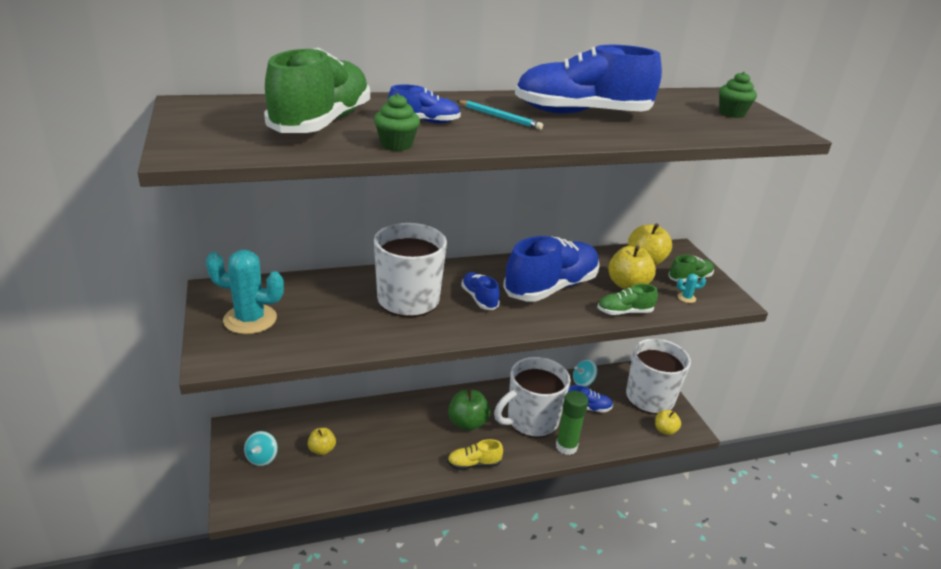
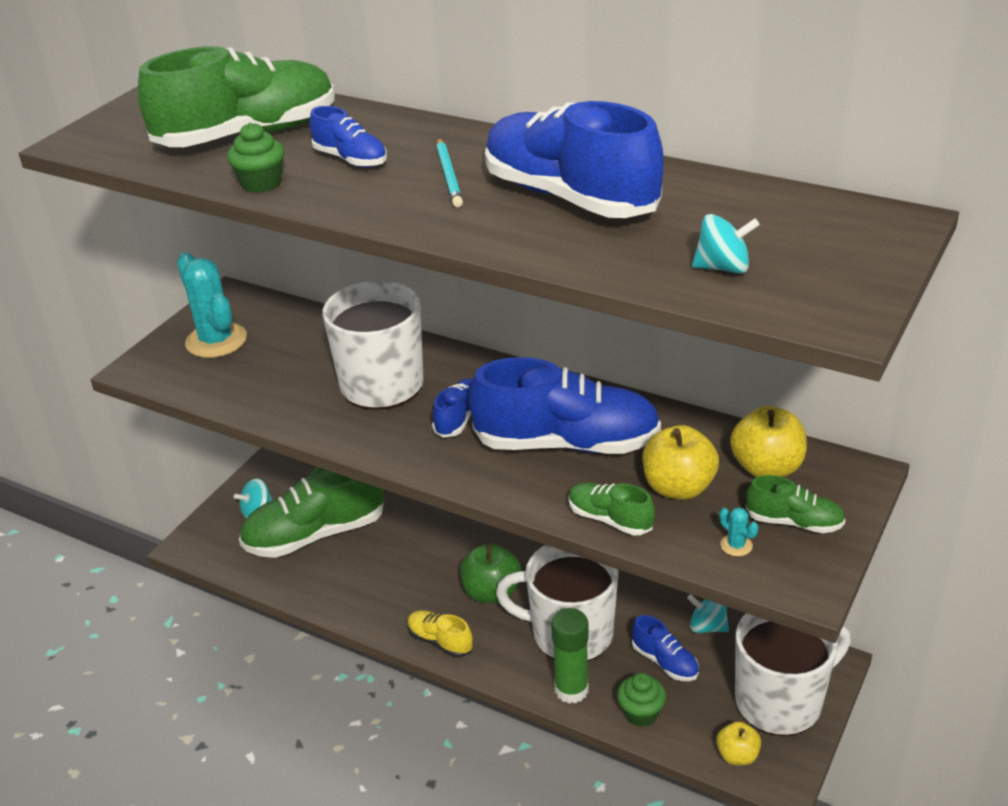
camera: 50 degrees right, 5 degrees up
(322, 449) = (315, 534): yellow apple -> green shoe
(708, 125) = (723, 268): none -> turquoise spinning top
(732, 113) = (819, 260): green cupcake -> green cupcake (641, 713)

